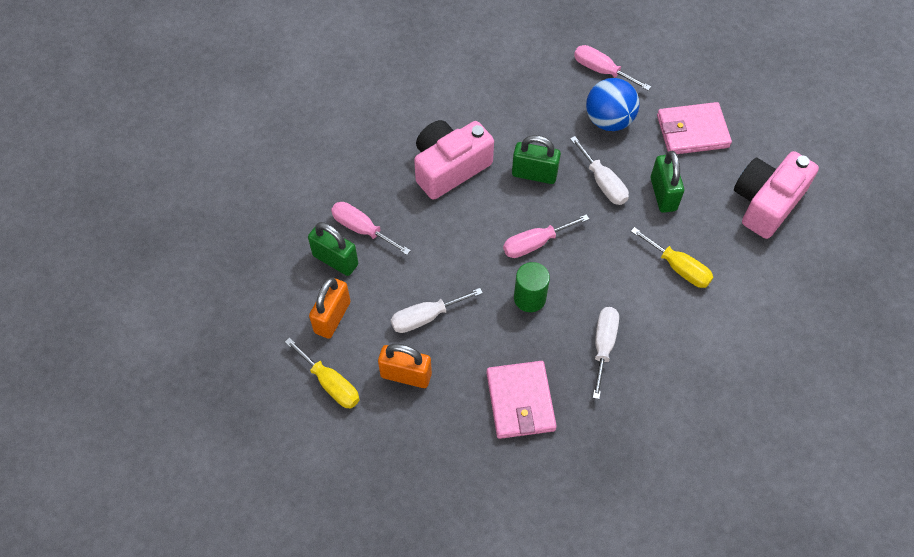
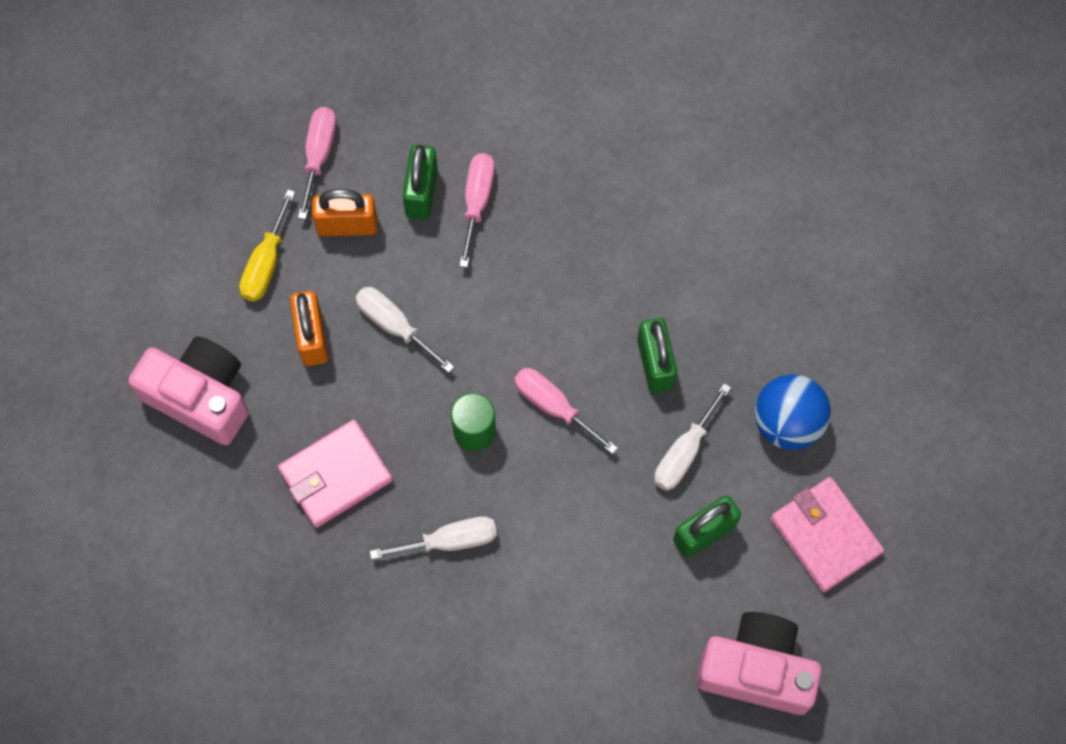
camera: 65 degrees right, 10 degrees up
(449, 167) = (614, 260): pink camera -> pink camera (200, 396)
(602, 70) = (866, 382): pink screwdriver -> pink screwdriver (318, 155)
(678, 267) = (602, 591): yellow screwdriver -> none

